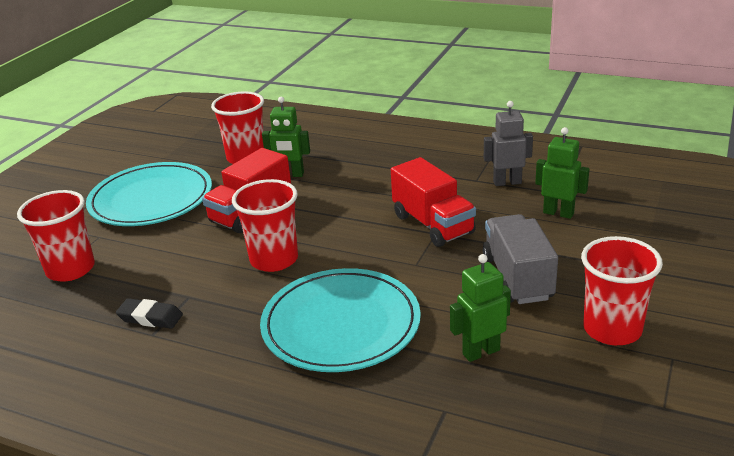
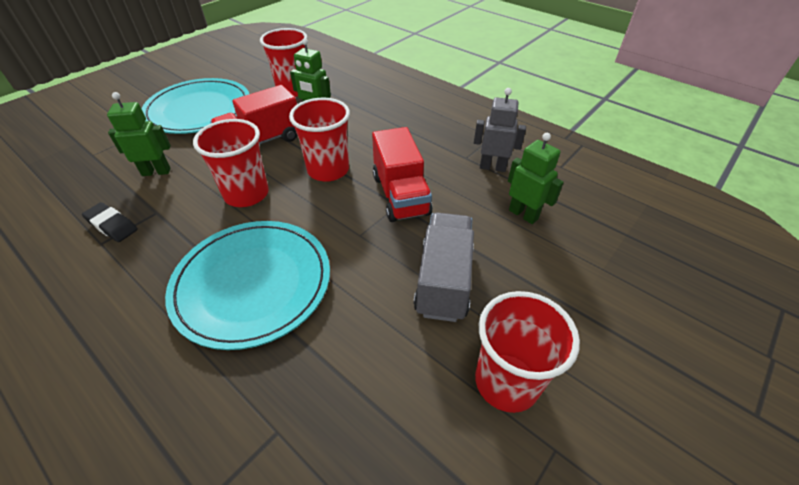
camera: 15 degrees right, 15 degrees up
(71, 269) = (95, 159): red cup -> red cup (328, 170)
(481, 352) = (357, 364): green robot -> green robot (156, 172)

